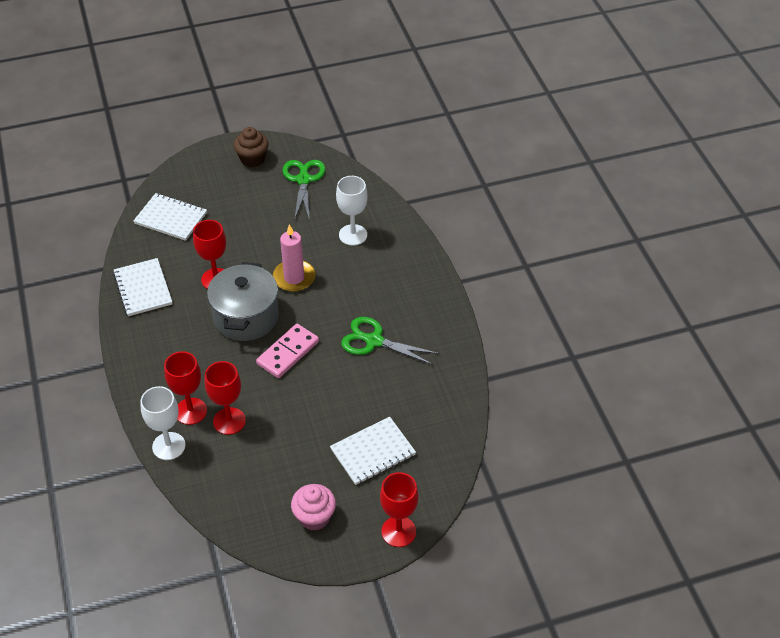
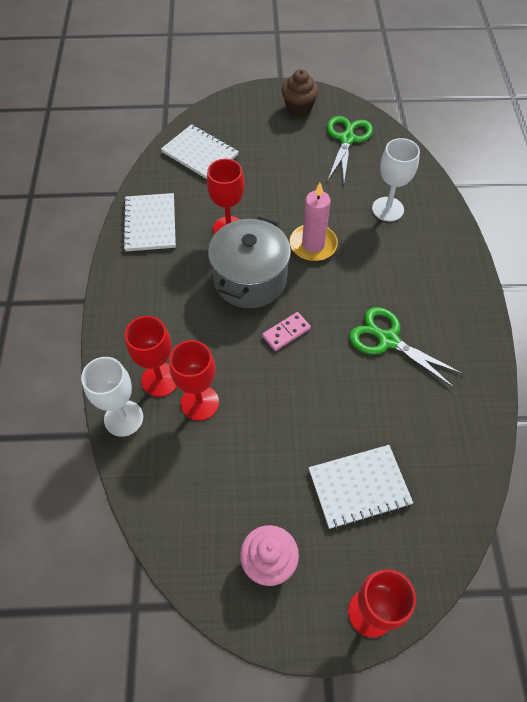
camera: 15 degrees right, 10 degrees up
(288, 353) = (286, 332): pink domino -> pink domino, size x0.63

